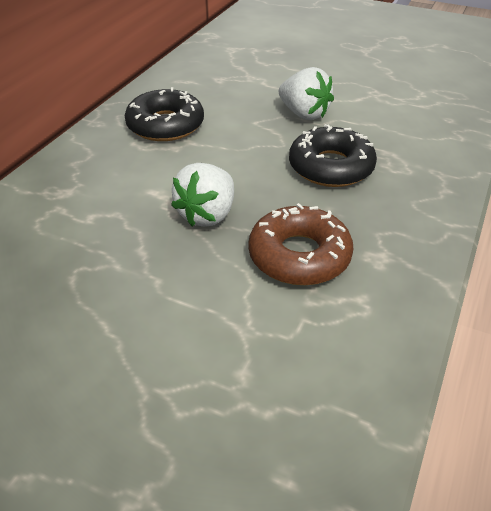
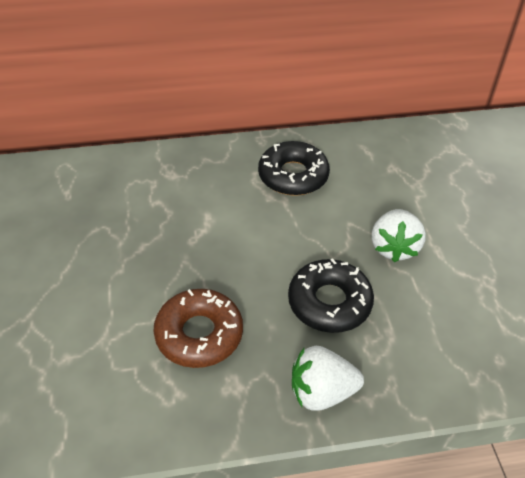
camera: 55 degrees right, 5 degrees up
(207, 215) = (205, 259): white strawberry -> white strawberry (321, 392)

